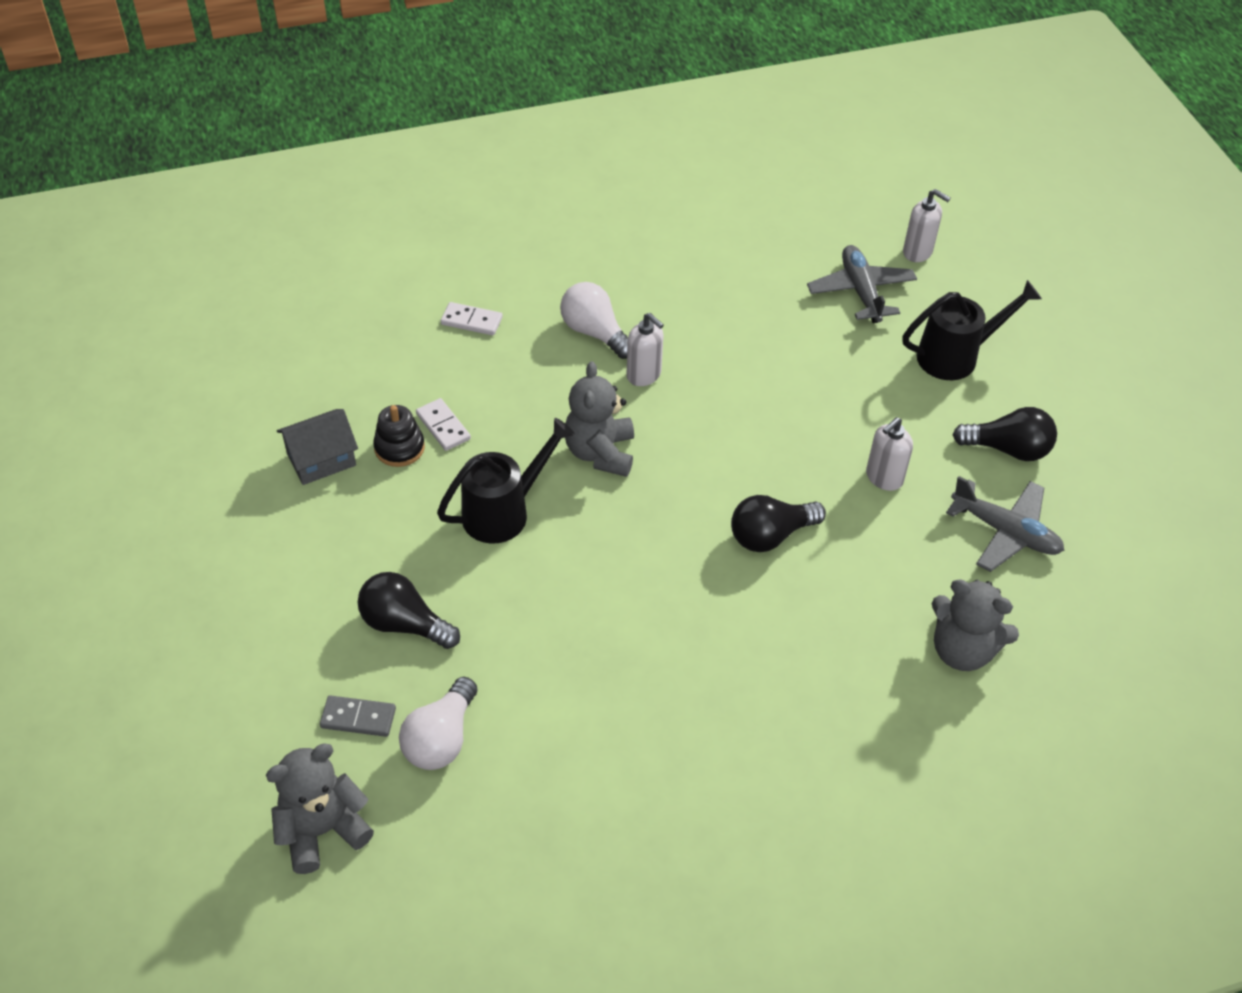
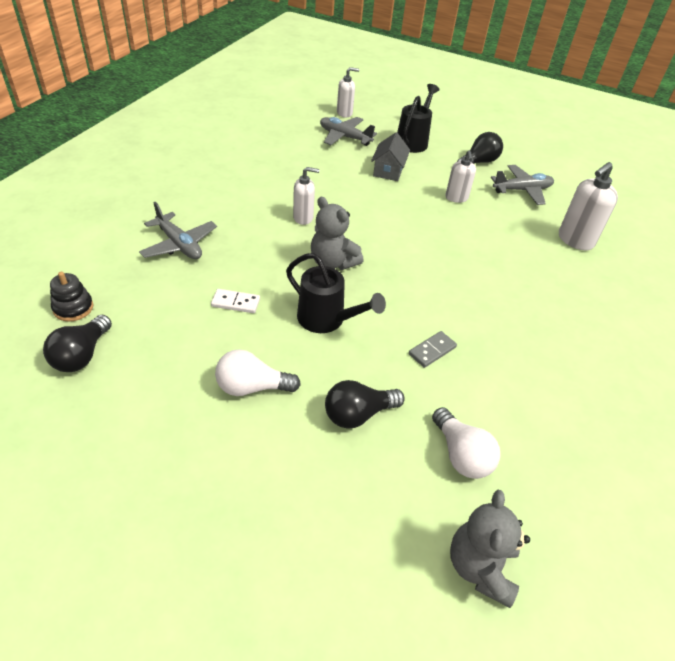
camera: 50 degrees left, 5 degrees down
(321, 459) = (186, 367): grey house -> grey house (388, 170)
(358, 718) = (407, 485): grey domino -> grey domino (432, 350)
(399, 448) = (225, 329): black stacking toy -> black stacking toy (73, 308)
(471, 321) = (179, 244): white domino -> grey plane
(504, 511) = (327, 320): black watering can -> black watering can turned 120 degrees clockwise
(594, 332) = (253, 214): white light bulb -> white light bulb (252, 387)
(770, 535) = (452, 247): black light bulb -> black light bulb (82, 355)
(962, 650) = (575, 240): grey teddy bear -> white soap dispenser

